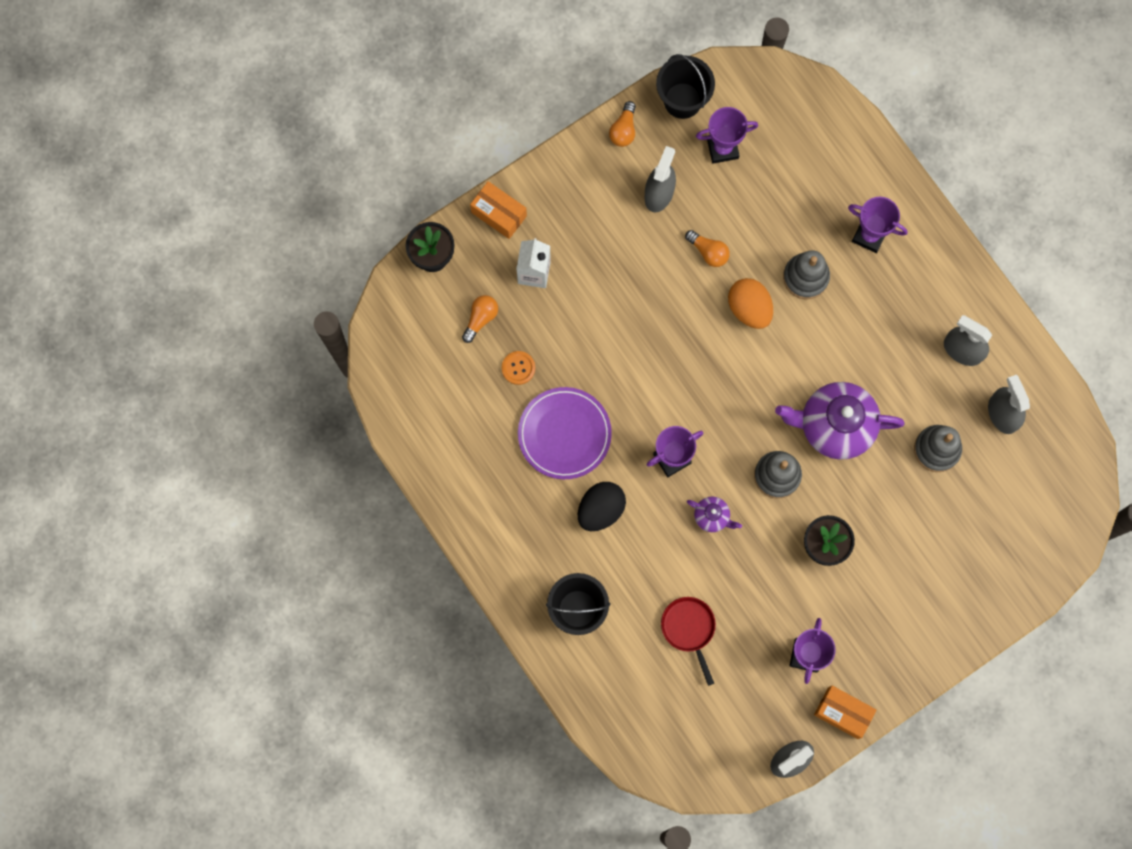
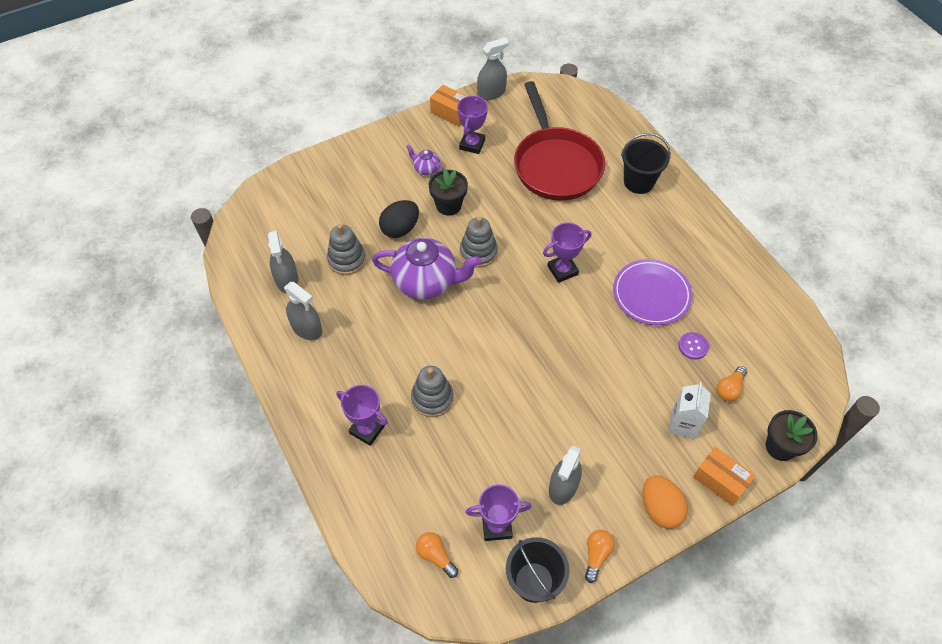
camera: 175 degrees left, 20 degrees down
(518, 368) = (693, 346): orange button -> purple button
(600, 510) = (621, 241): black egg -> black egg (400, 229)
(689, 629) = (555, 165): red pan -> red pan, size x2.22
(708, 252) = (519, 428): orange light bulb -> orange light bulb (435, 556)
(712, 517) = (533, 230): purple teapot -> purple teapot (426, 169)
(749, 308) = (487, 376): orange egg -> orange egg (660, 508)

